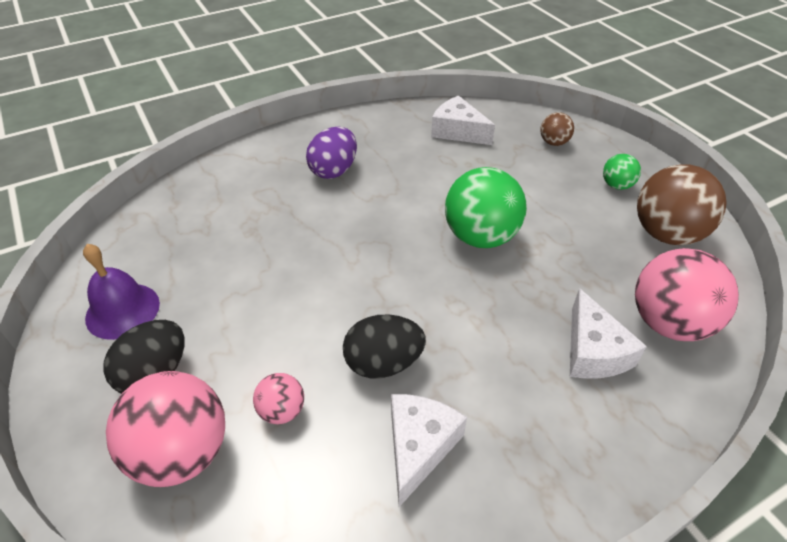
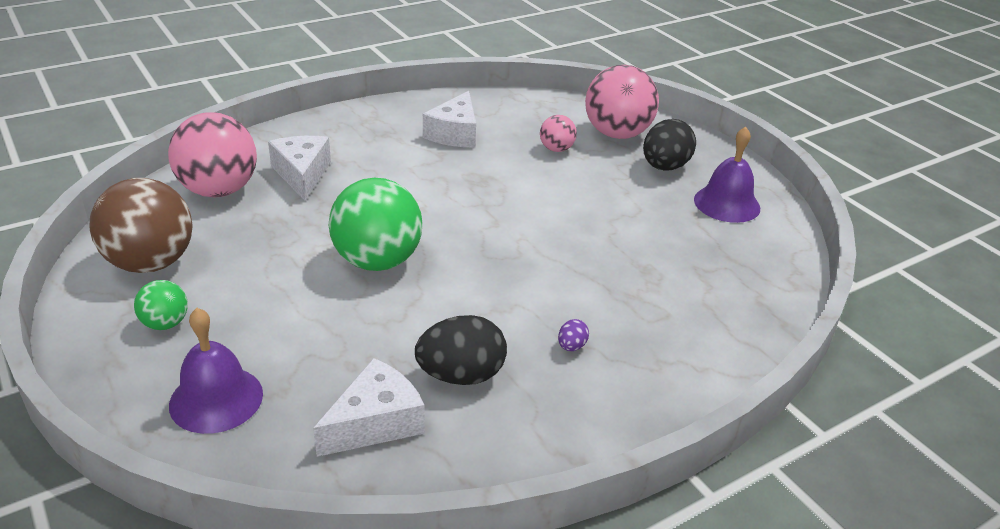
camera: 175 degrees right, 10 degrees down
(334, 170) = (571, 346): purple egg -> purple egg, size x0.45
(383, 363) = (483, 170): black egg -> black egg (461, 375)
(458, 131) = (375, 422): white cheese -> white cheese turned 75 degrees counterclockwise
(553, 142) = (216, 399): brown ball -> purple bell

